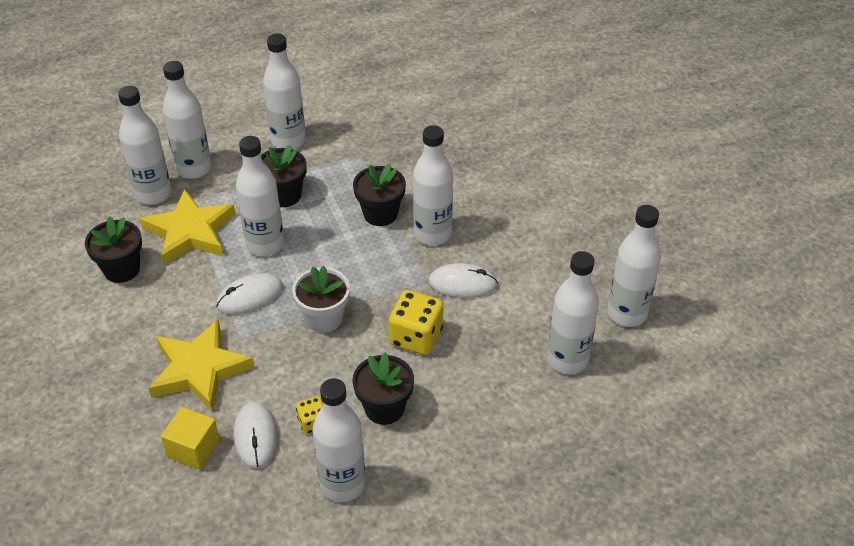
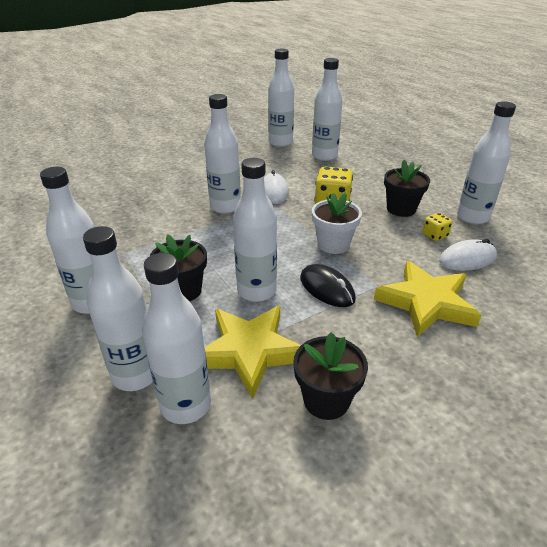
camera: 100 degrees left, 10 degrees down
(193, 449) = (504, 288): yellow cube -> none
(250, 296) = (327, 288): white mouse -> black mouse
(380, 214) = (205, 232): black flower pot -> none

